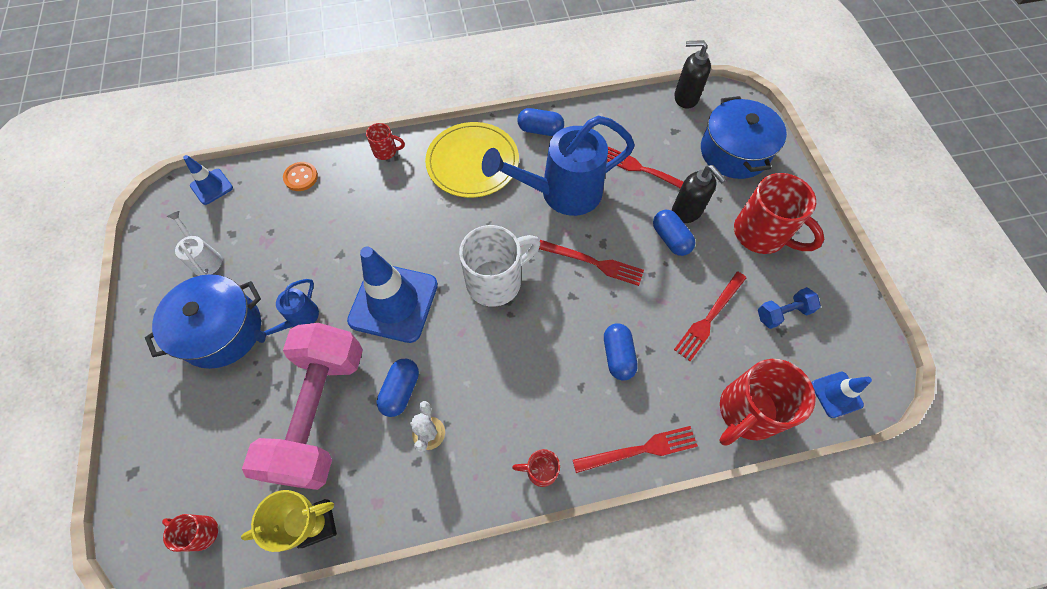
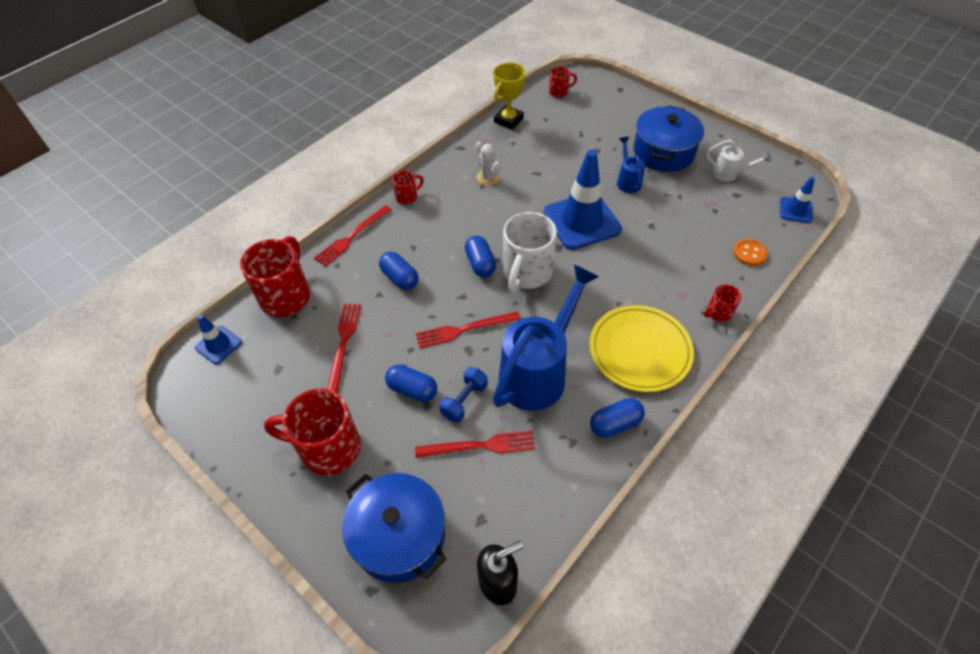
camera: 145 degrees right, 10 degrees down
(320, 413) = (559, 153): pink dumbbell -> none
(401, 391) = (525, 185): blue capsule -> blue capsule (480, 264)
(686, 212) = (412, 426): black soap dispenser -> none
(782, 313) = (282, 383): blue dumbbell -> blue dumbbell (464, 400)

